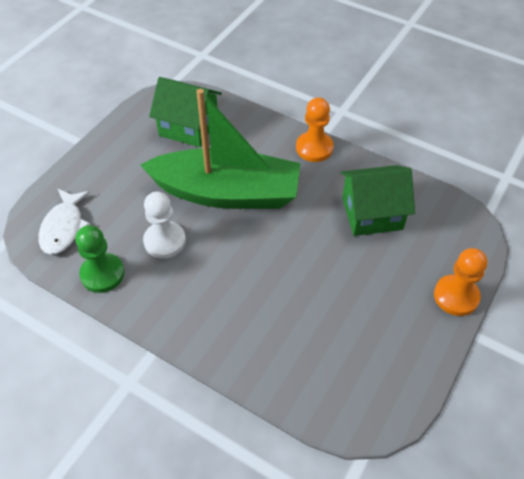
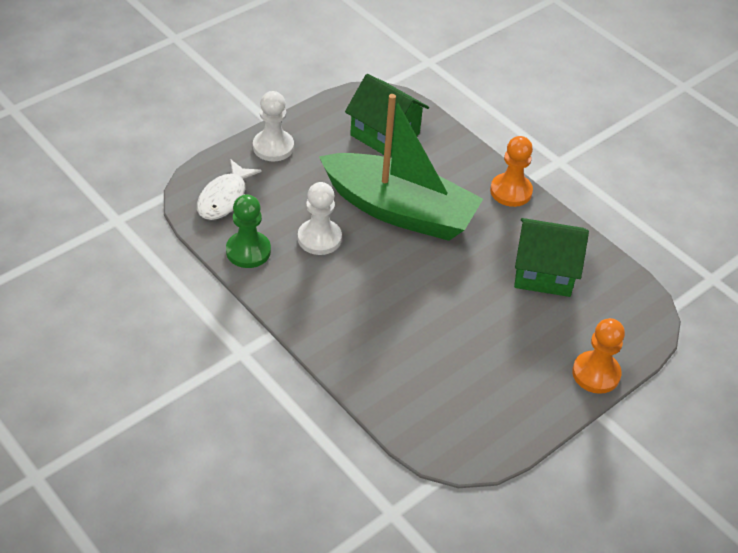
camera: 15 degrees right, 5 degrees down
(93, 165) = (273, 147): none -> white pawn

